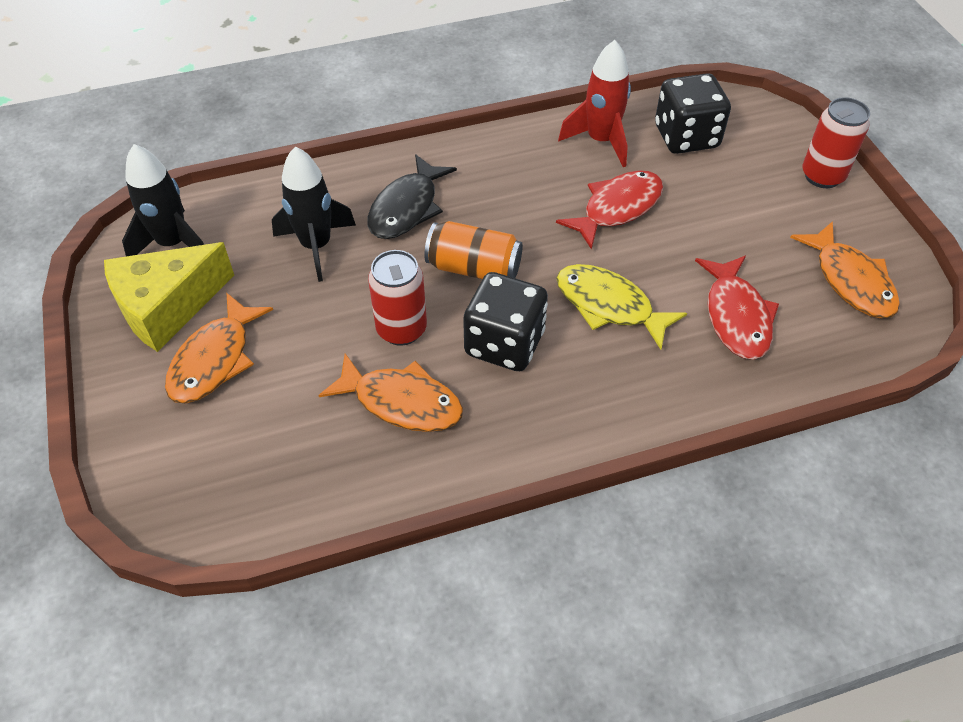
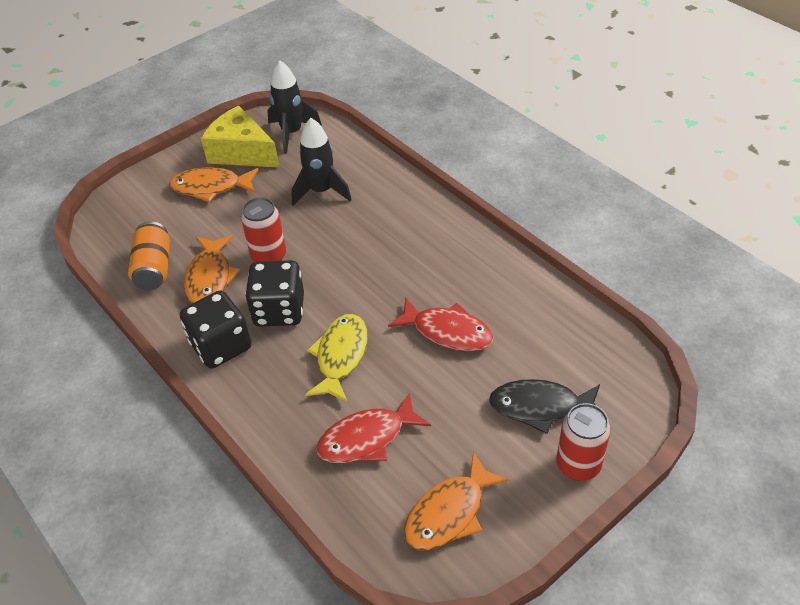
camera: 70 degrees right, 5 degrees down
(407, 208) = (380, 219): black fish -> black fish (540, 407)
(474, 268) = (340, 272): orange can -> orange can (154, 268)
(601, 141) = (521, 299): red rocket -> none
(686, 137) = (565, 352): black dice -> black dice (221, 346)

